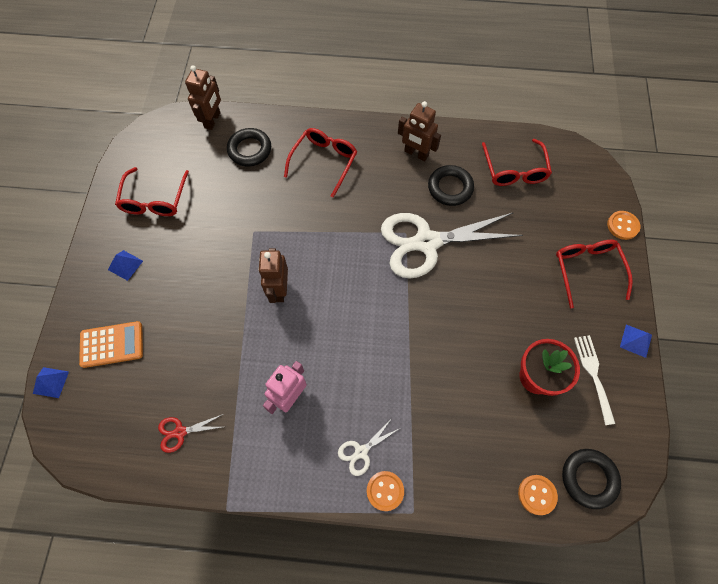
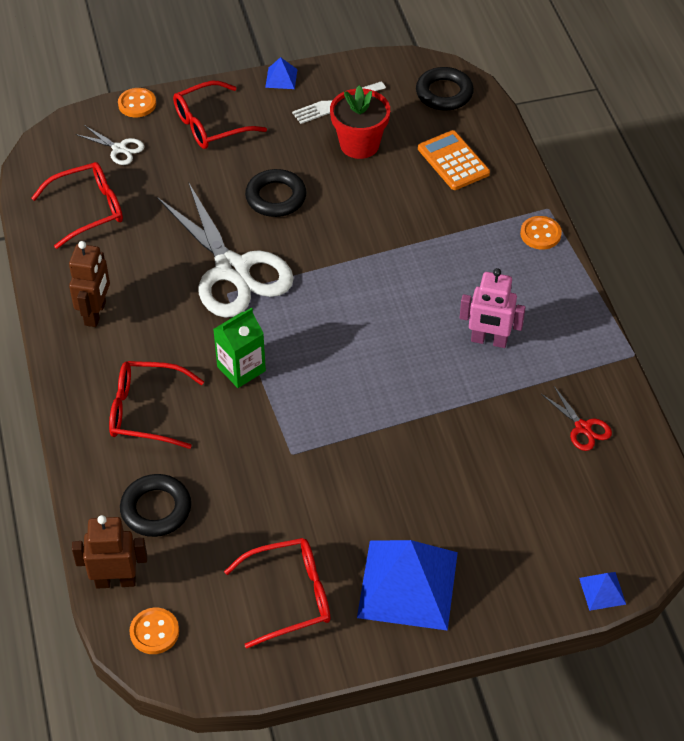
camera: 110 degrees left, 15 degrees down
(112, 344) = (521, 546): orange calculator -> orange calculator (453, 161)
(125, 265) = (408, 584): blue pyramid -> blue pyramid, size x2.38
(279, 290) = (364, 396): brown robot -> none
(335, 223) = (241, 369): none -> green carton
(361, 452) = (513, 263): white scissors -> white scissors (119, 149)
(450, 188) = (140, 266): black ring -> black ring (276, 197)
(537, 494) = (479, 125): orange button -> orange button (154, 632)

